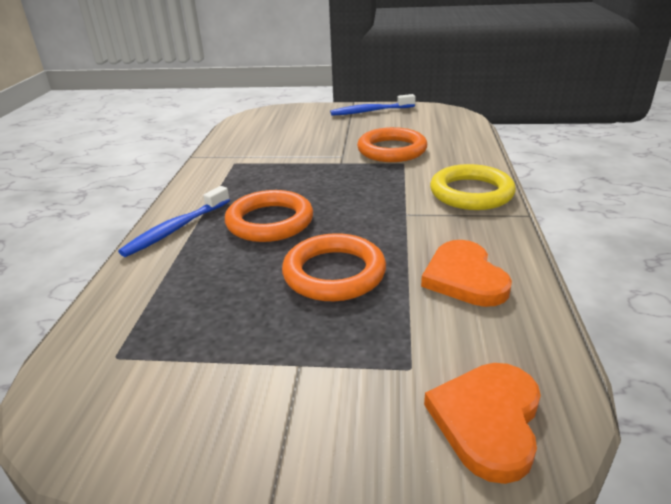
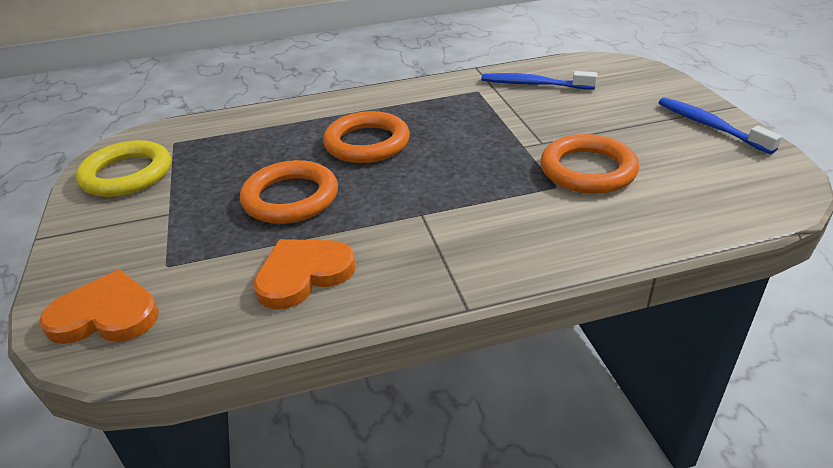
camera: 70 degrees right, 5 degrees up
(175, 229) = (335, 107): blue toothbrush -> blue toothbrush (533, 84)
(471, 193) = (501, 252): yellow ring -> yellow ring (127, 174)

